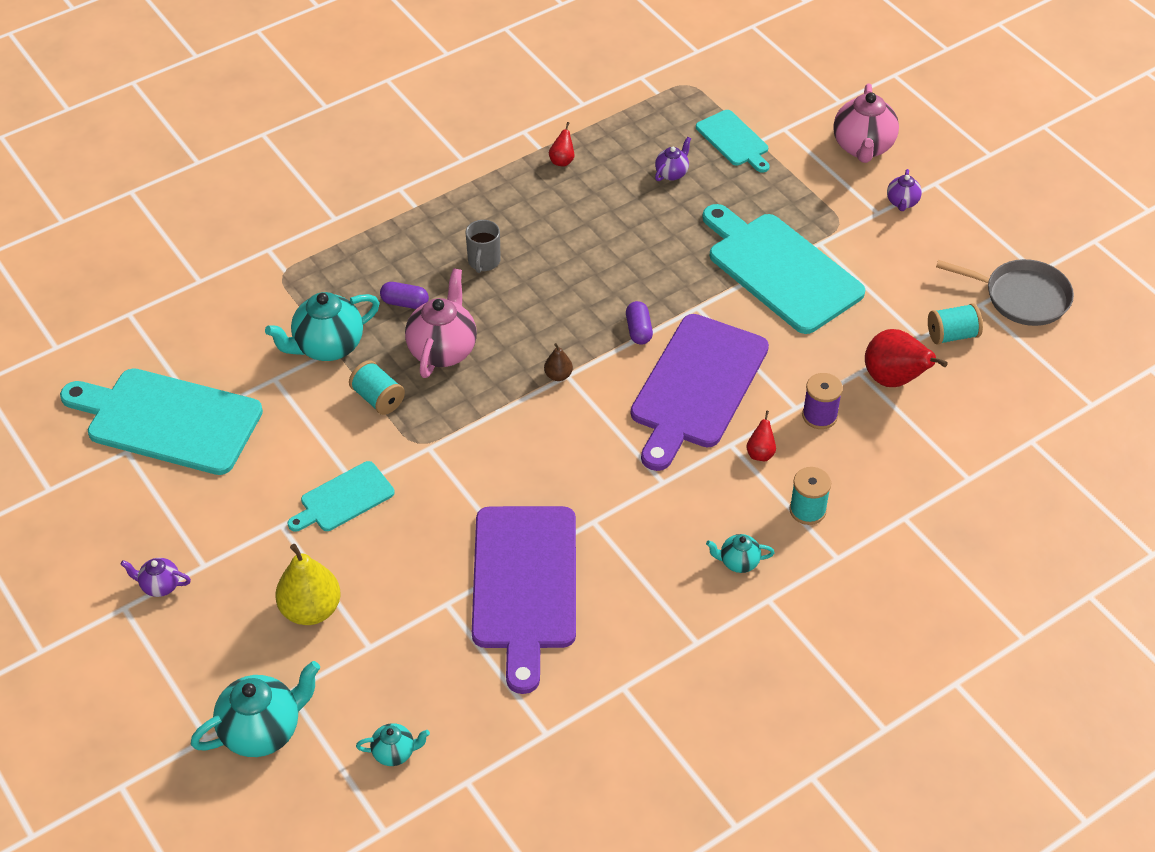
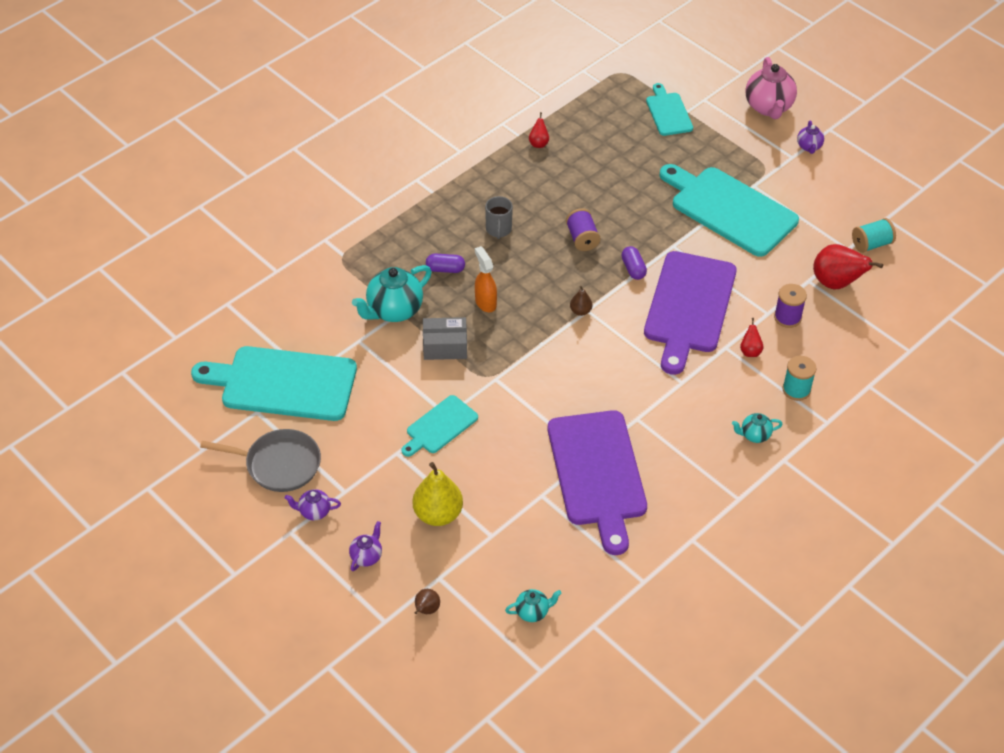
camera: 10 degrees left, 0 degrees up
(262, 730) = (426, 610): turquoise teapot -> brown pear
(378, 398) = (445, 346): turquoise spool -> grey box
(443, 350) = (485, 302): pink teapot -> orange spray bottle
(584, 285) = (582, 238): none -> purple spool
(672, 173) = (627, 143): purple teapot -> purple teapot (366, 556)
(734, 140) = (668, 112): turquoise cutting board -> turquoise cutting board turned 150 degrees counterclockwise
(1022, 297) = (916, 209): grey pan -> grey pan (279, 464)

